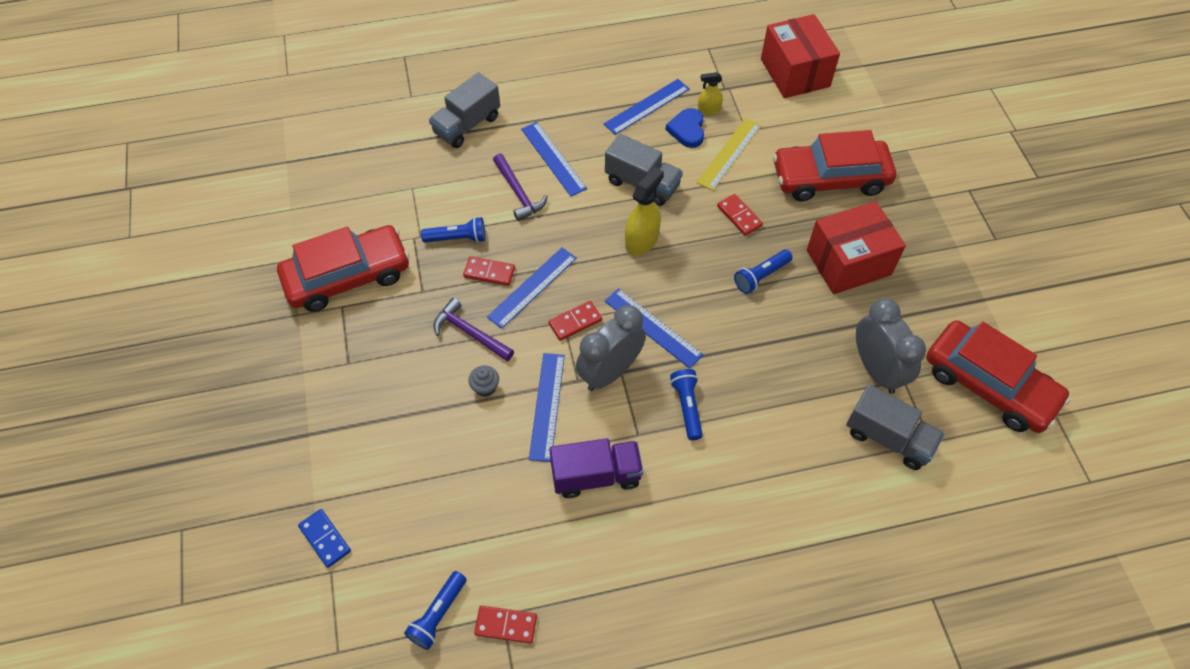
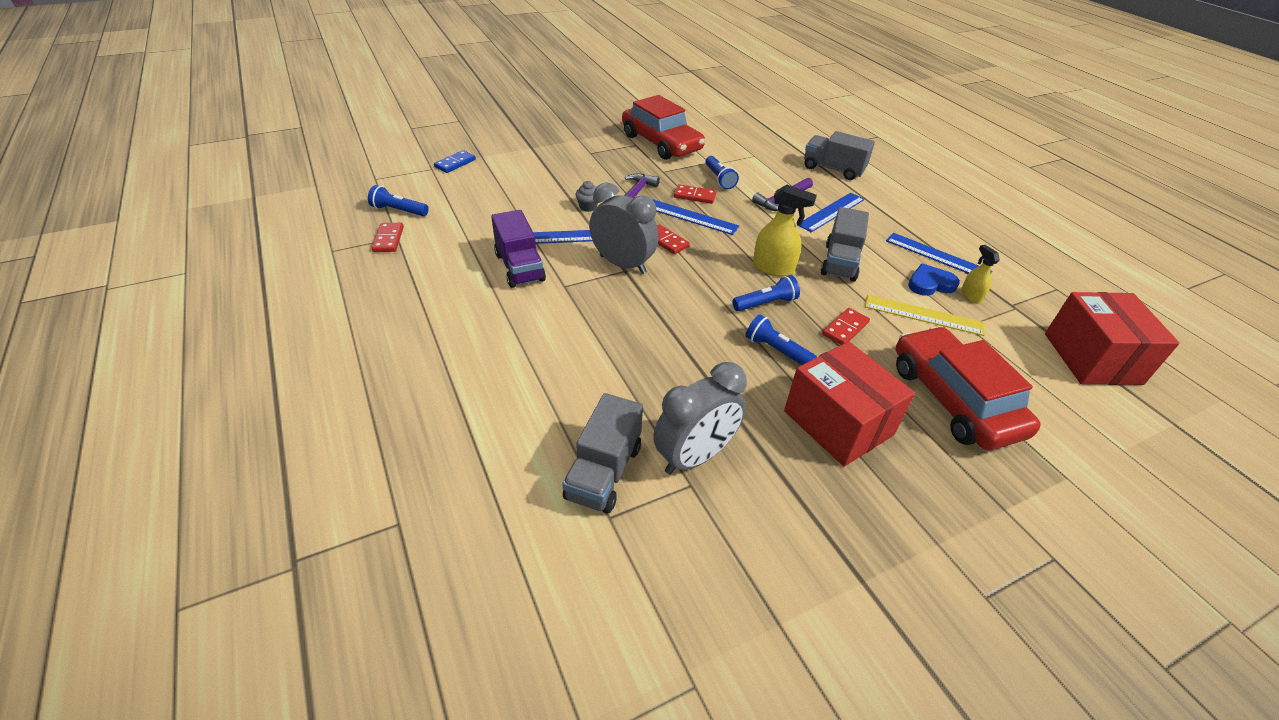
camera: 75 degrees right, 15 degrees down
(489, 272) = (694, 196): red domino -> red domino turned 75 degrees counterclockwise
(653, 327) = (679, 284): blue ruler -> none
(687, 407) = (600, 312): blue flashlight -> blue flashlight (765, 303)
(795, 73) = (1092, 358): red box -> red box turned 60 degrees counterclockwise
(989, 385) = (716, 587): red car -> none

